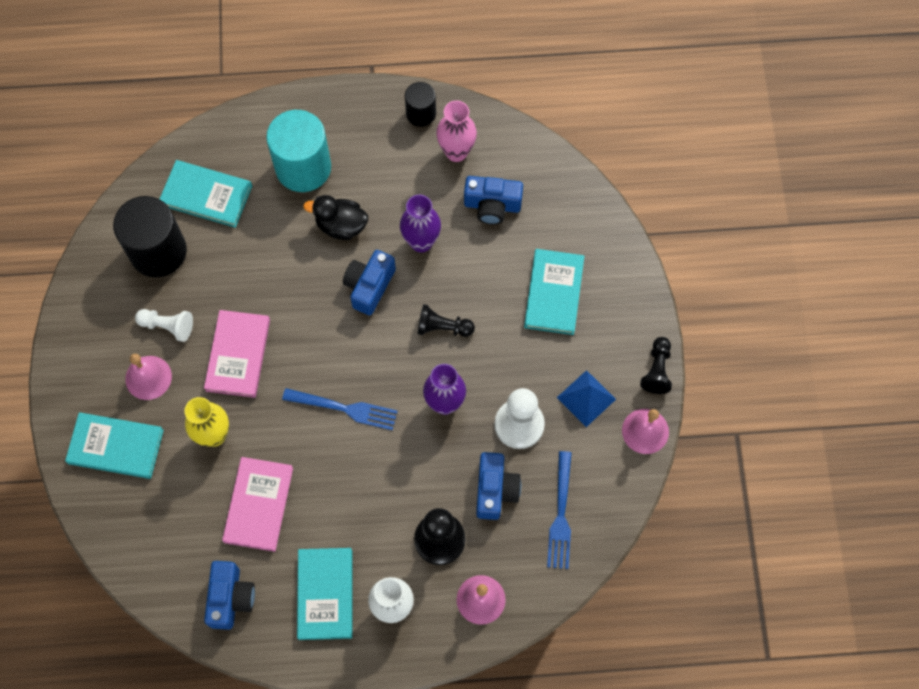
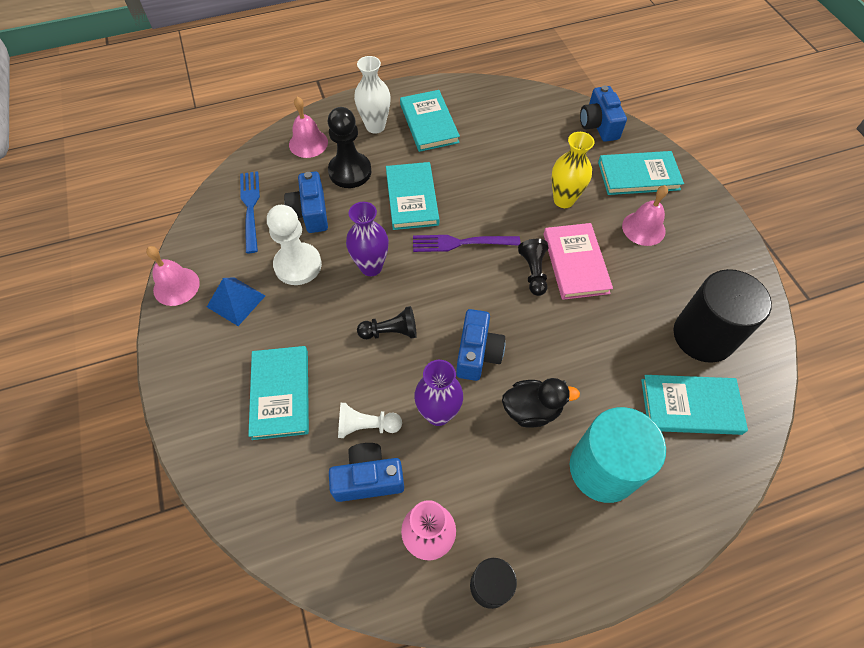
camera: 165 degrees right, 10 degrees down
(168, 326) = (652, 271): white pawn -> white pawn (366, 426)
(230, 598) = (498, 108): blue camera -> blue camera (598, 125)
(258, 505) = (504, 163): pink book -> none
(344, 408) = (461, 243): blue fork -> purple fork
(379, 481) = (412, 198): none -> turquoise book
(657, 370) = (165, 342): black pawn -> black pawn (533, 272)

